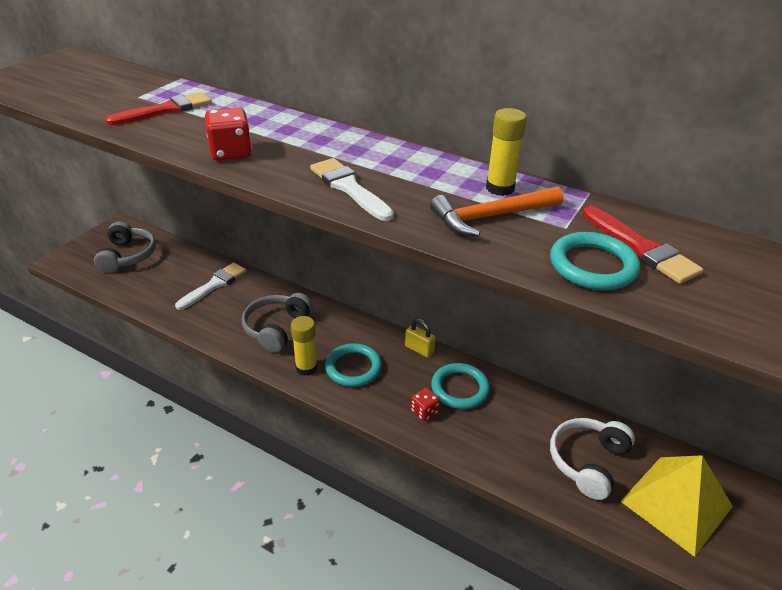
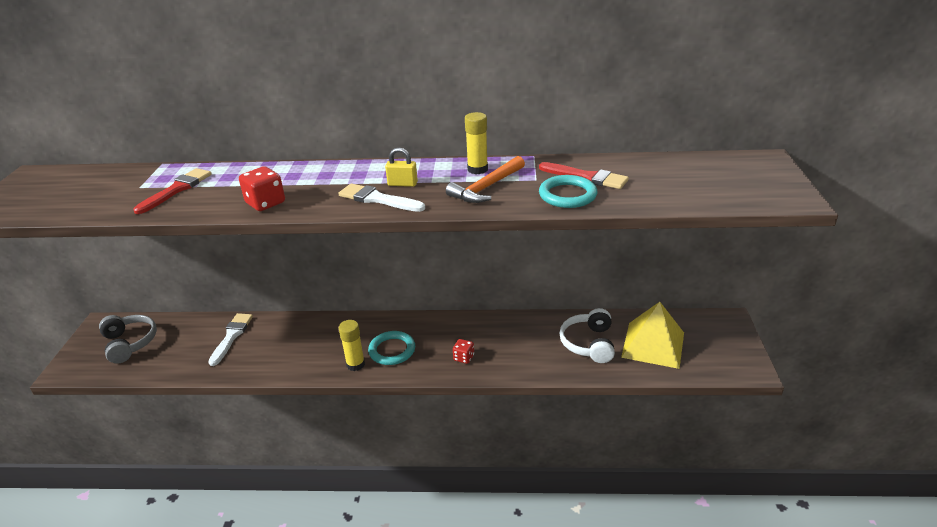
camera: 25 degrees left, 5 degrees down
(276, 328) = (311, 347): grey headphones -> none
(419, 349) = (432, 320): yellow padlock -> yellow padlock (402, 184)
(460, 388) = (478, 333): turquoise ring -> none

